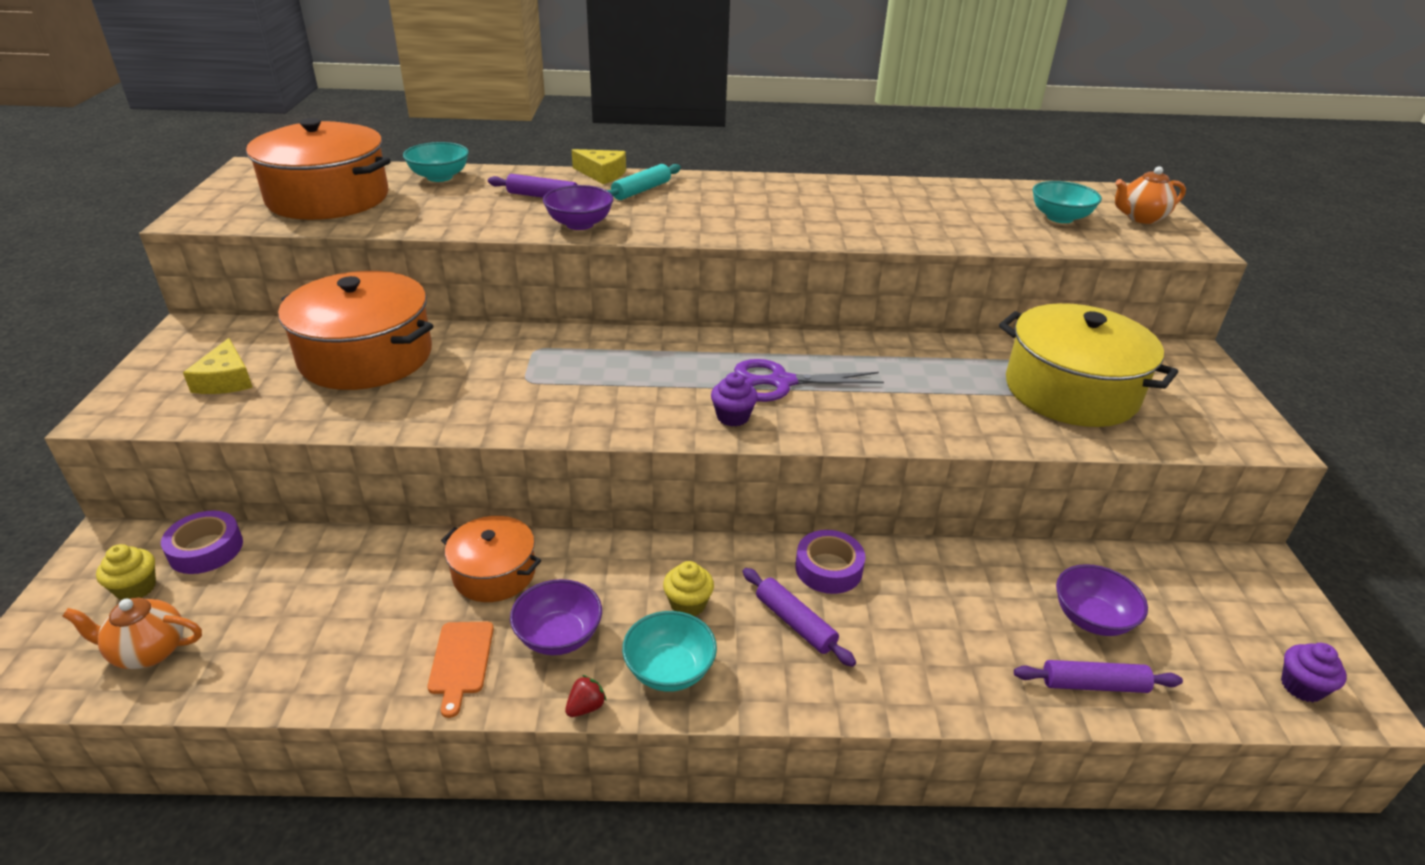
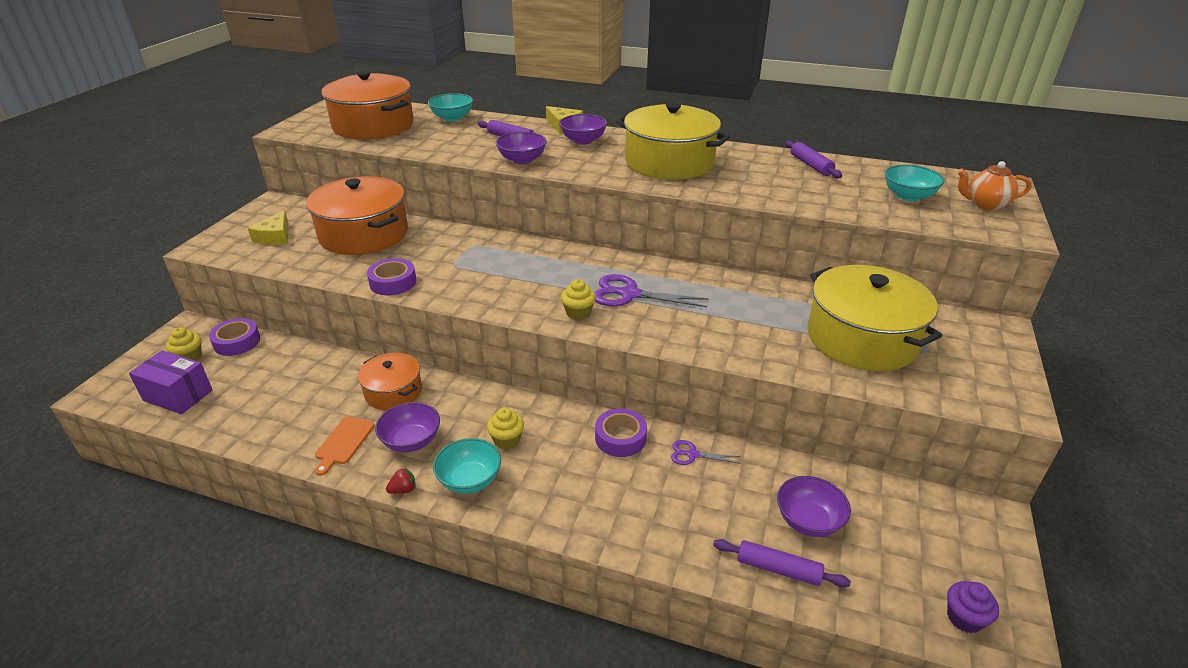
camera: 20 degrees right, 0 degrees up
(148, 652) = (178, 395): orange teapot -> purple box
(453, 418) = (393, 282): none -> purple tape
(641, 190) = (583, 140): turquoise rolling pin -> purple bowl
(733, 417) = (578, 313): purple cupcake -> yellow cupcake
(769, 207) = (669, 162): none -> yellow pot
(795, 623) = (573, 470): purple rolling pin -> purple rolling pin (810, 165)
(923, 570) = (692, 454): none -> purple scissors

